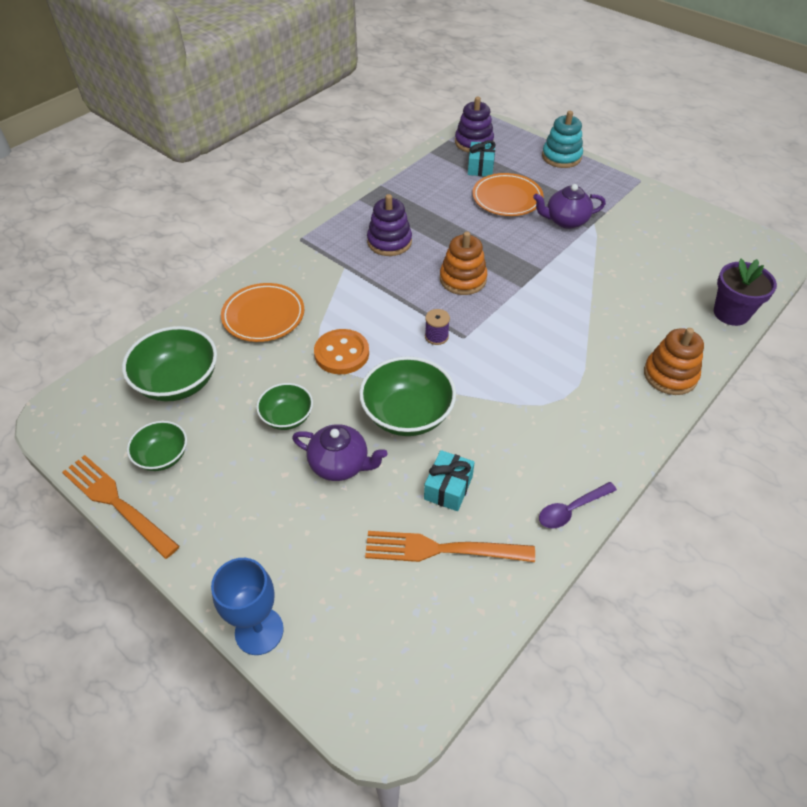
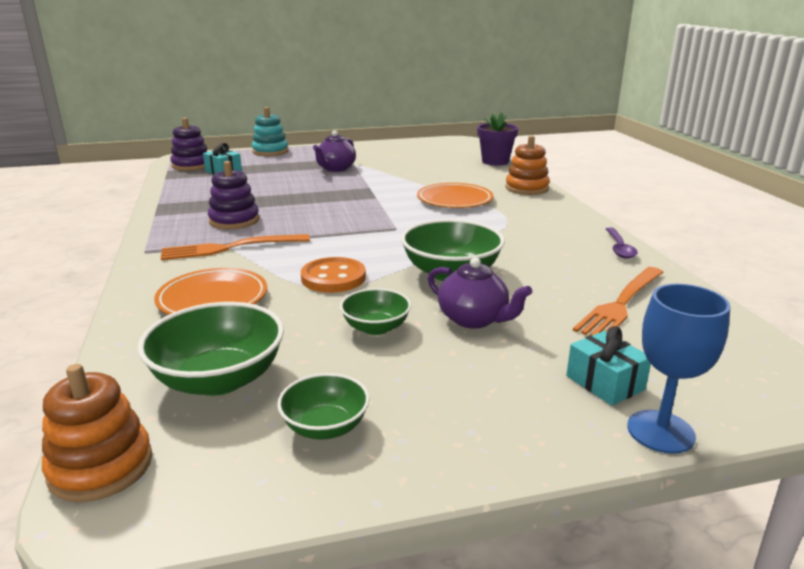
camera: 55 degrees left, 25 degrees down
(116, 503) = (358, 493): orange fork -> orange fork (229, 248)
(340, 464) = (474, 319): purple teapot -> purple teapot turned 75 degrees clockwise
(436, 336) = (378, 237): purple spool -> none
(448, 488) = (554, 282): turquoise gift -> turquoise gift (605, 383)
(463, 279) = (332, 211): orange stacking toy -> orange stacking toy (101, 467)
(507, 198) = (275, 175): orange plate -> orange plate (454, 200)

